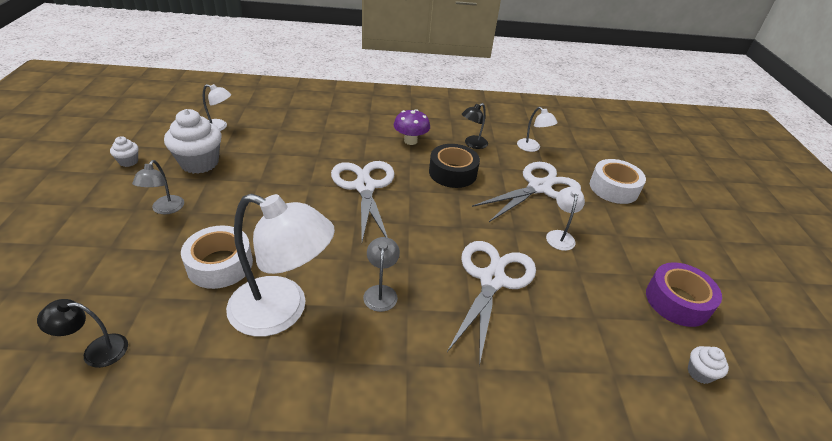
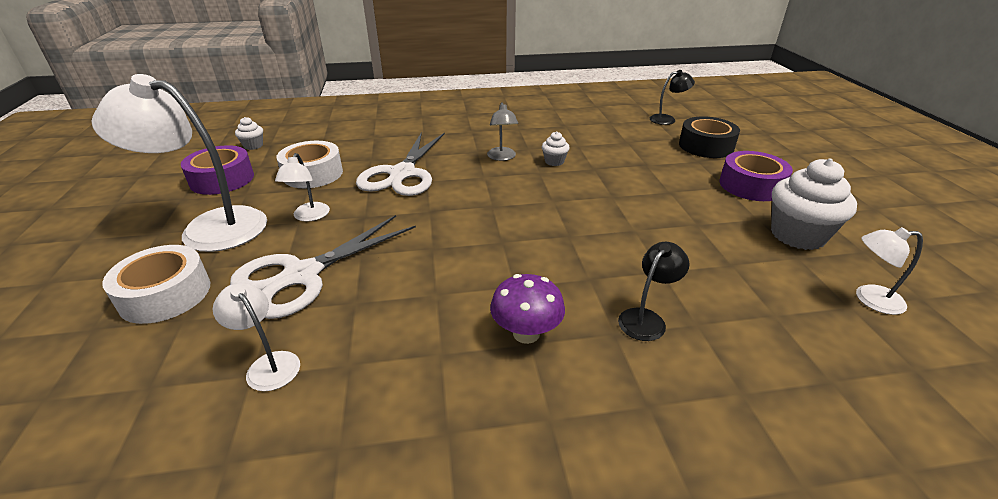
camera: 175 degrees right, 5 degrees down
(128, 161) = (877, 224): white cupcake -> white cupcake (554, 161)
(165, 209) = (751, 185): grey lamp -> purple tape
(220, 264) = (646, 157): white tape -> white tape (313, 174)
(282, 311) = (572, 142): white lamp -> white lamp (209, 227)
(365, 187) = (563, 237): white scissors -> none
(452, 173) = (441, 278): black tape -> black tape (706, 146)
(472, 144) = (400, 349): black lamp -> black lamp (646, 318)

